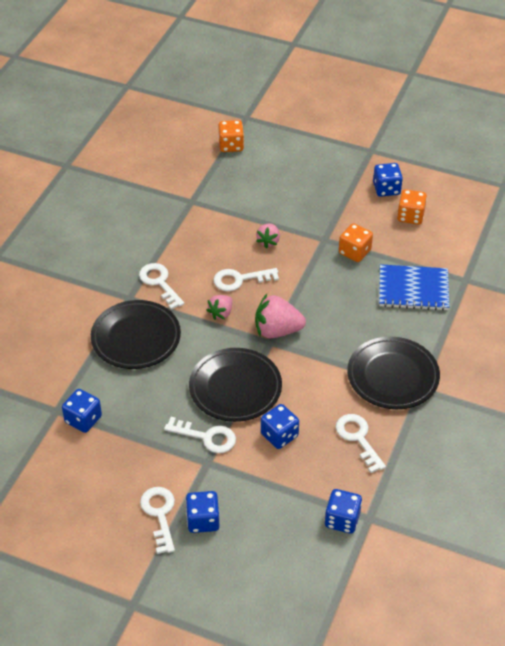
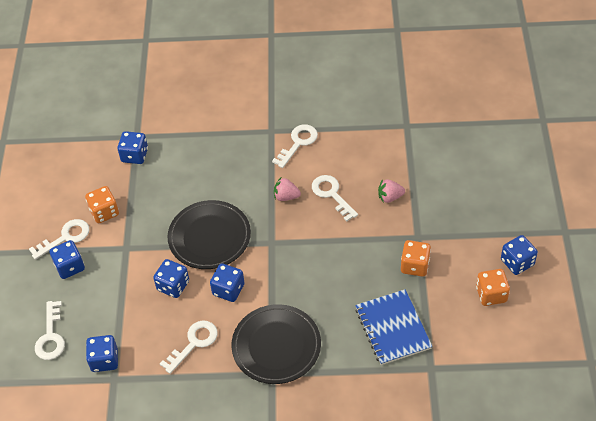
camera: 70 degrees right, 5 degrees up
(136, 338) = (231, 152): black plate -> none
(206, 437) = (150, 238): white key -> white key (51, 336)
(231, 145) = (496, 124): orange dice -> orange dice (104, 212)
(277, 330) = (286, 242): pink strawberry -> none
(308, 392) = (228, 290): none -> blue dice

